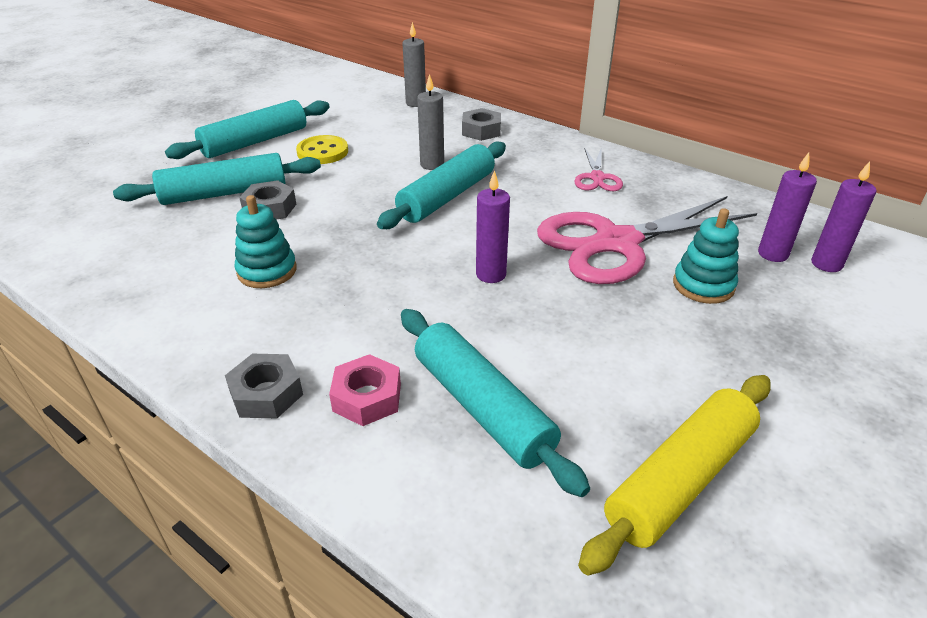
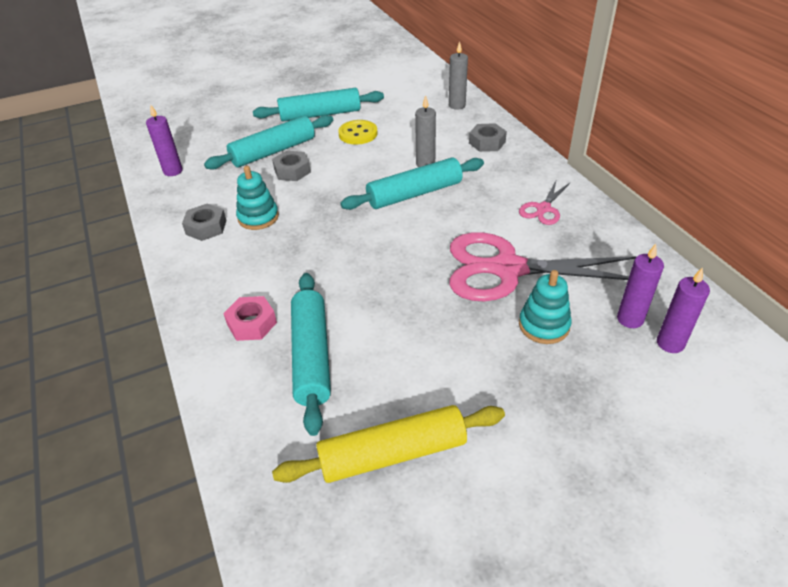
camera: 30 degrees right, 5 degrees up
(224, 193) = (273, 151): turquoise rolling pin -> turquoise rolling pin turned 45 degrees counterclockwise
(266, 393) = (201, 300): grey nut -> grey nut (206, 227)
(491, 274) = (394, 265): purple candle -> purple candle (173, 171)

